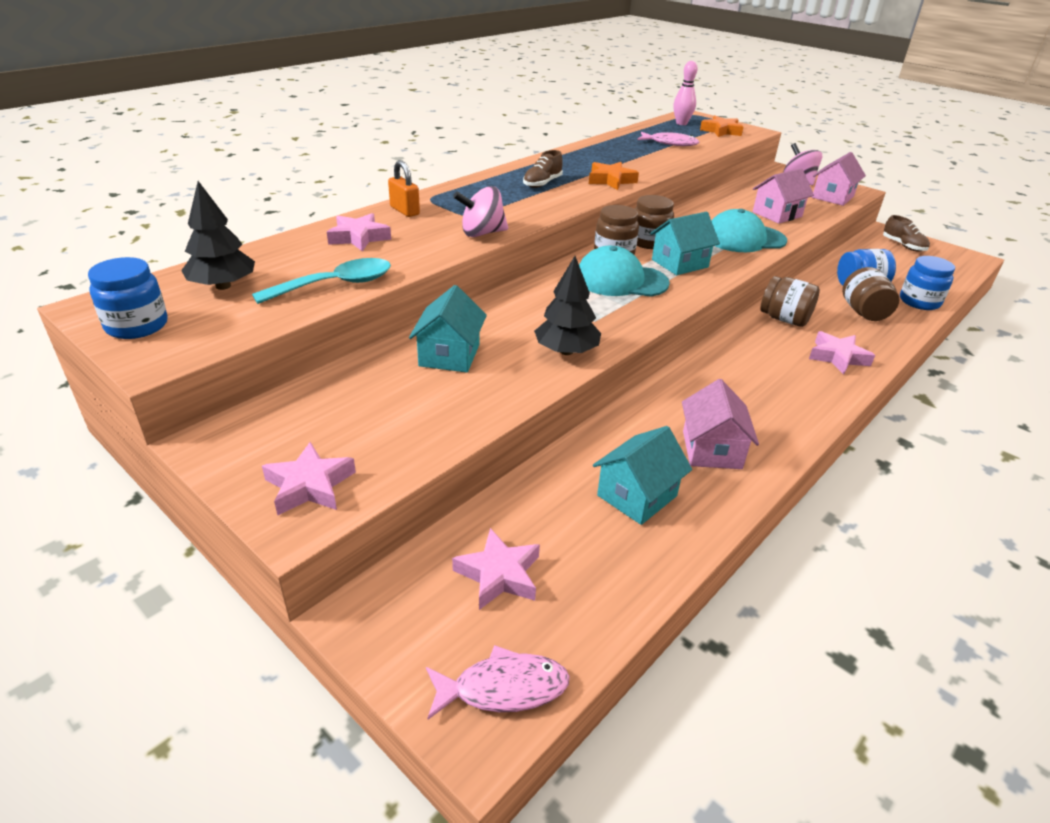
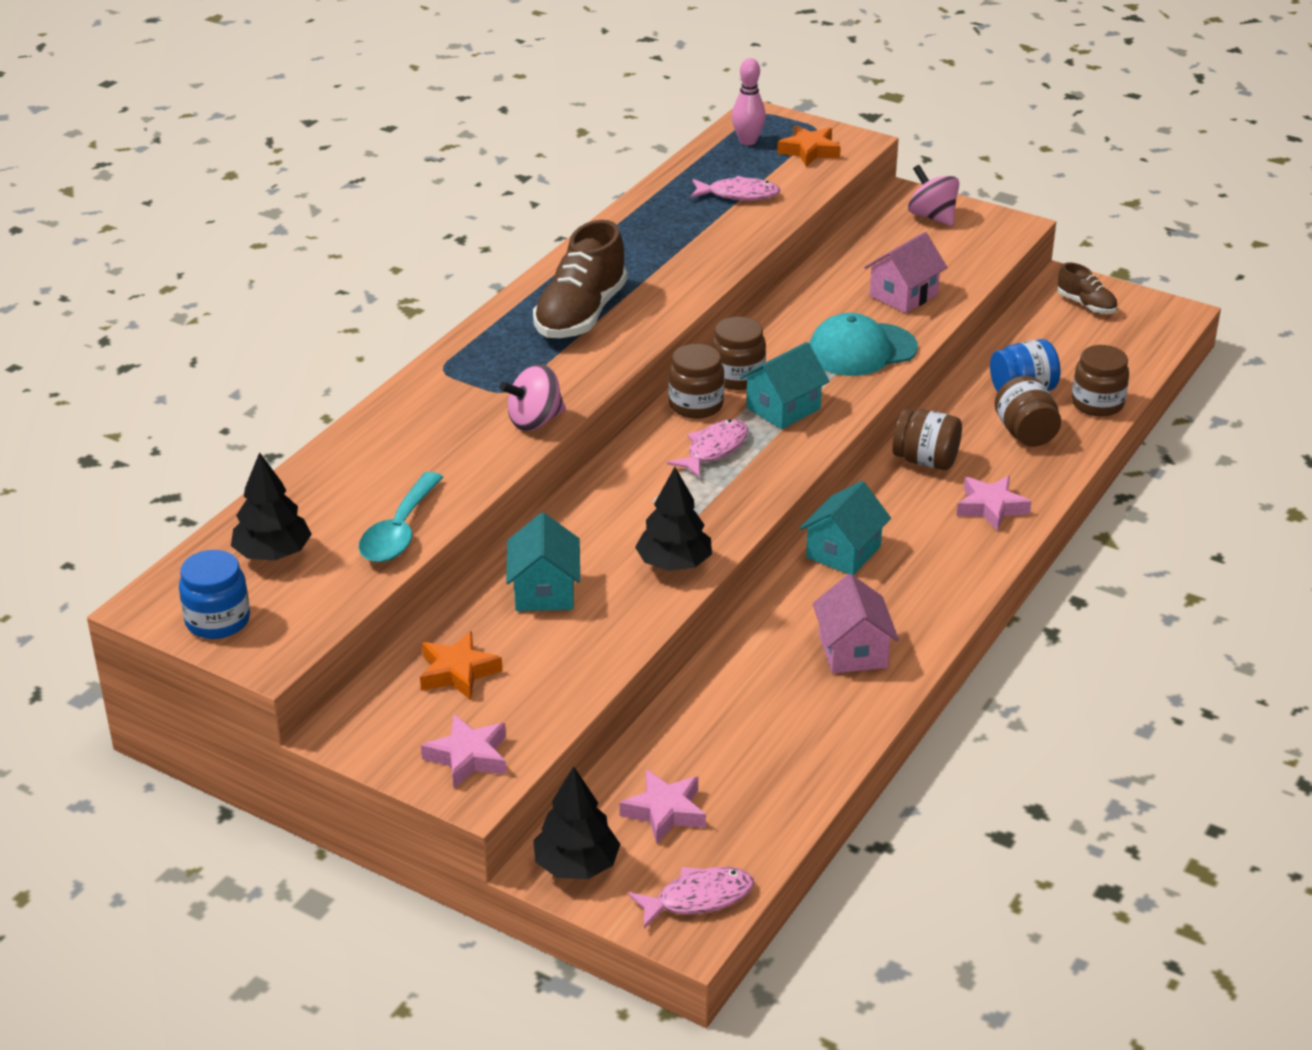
camera: 10 degrees left, 0 degrees up
(335, 285) = (399, 531): turquoise spoon -> turquoise spoon turned 150 degrees clockwise
(359, 237) = (387, 454): pink star -> none
(388, 619) = (576, 865): none -> black tree
(404, 211) = (421, 398): orange padlock -> none
(542, 183) = (581, 314): brown shoe -> brown shoe, size x1.93
(611, 180) = (671, 292): orange star -> orange star (458, 672)
(621, 280) = (714, 449): turquoise cap -> pink fish
(637, 495) = (782, 714): turquoise house -> turquoise house (843, 552)
(832, 197) = (980, 246): pink house -> none
(919, 302) = (1097, 404): blue jar -> brown jar

